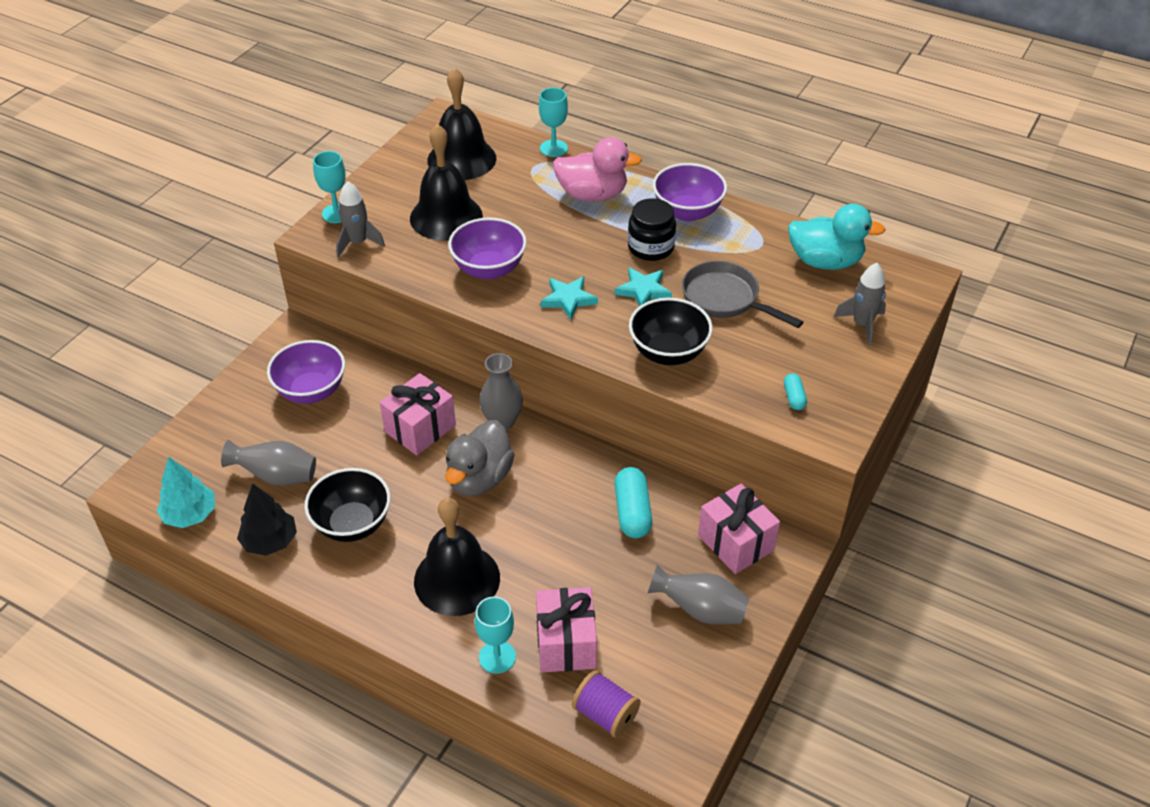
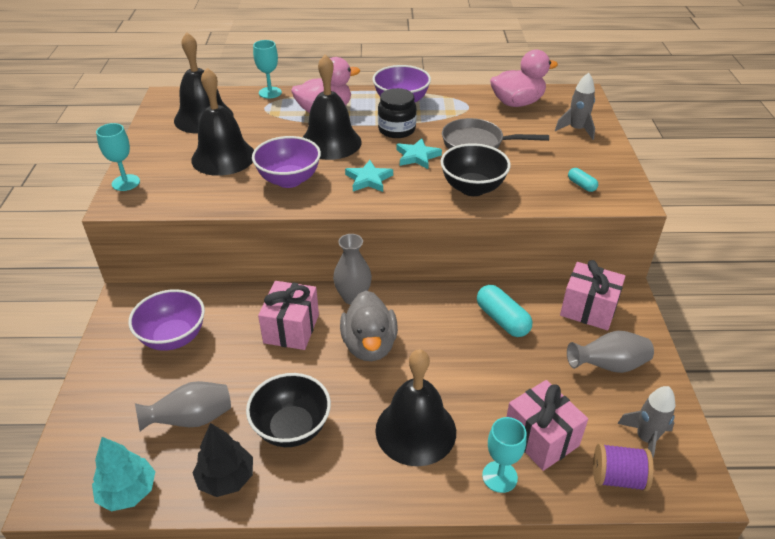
camera: 30 degrees left, 5 degrees down
(358, 243) = (162, 197): grey rocket -> grey rocket (646, 439)
(566, 238) = (330, 142): none -> black bell
(825, 261) = (517, 103): turquoise duck -> pink duck

